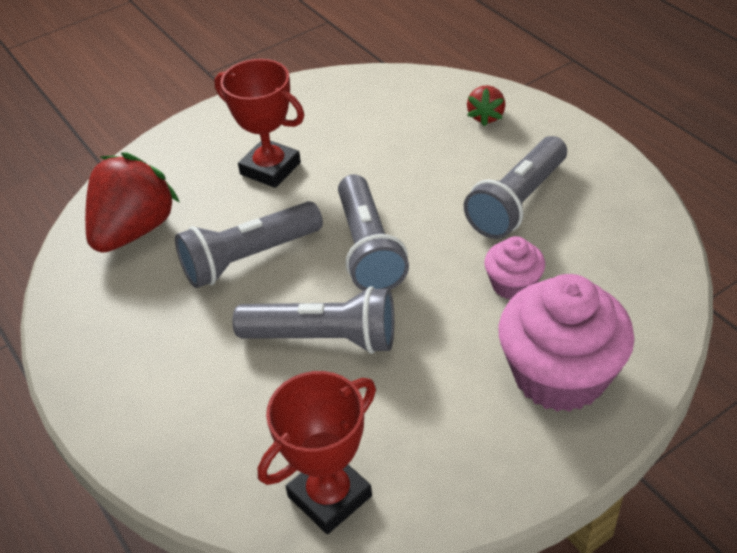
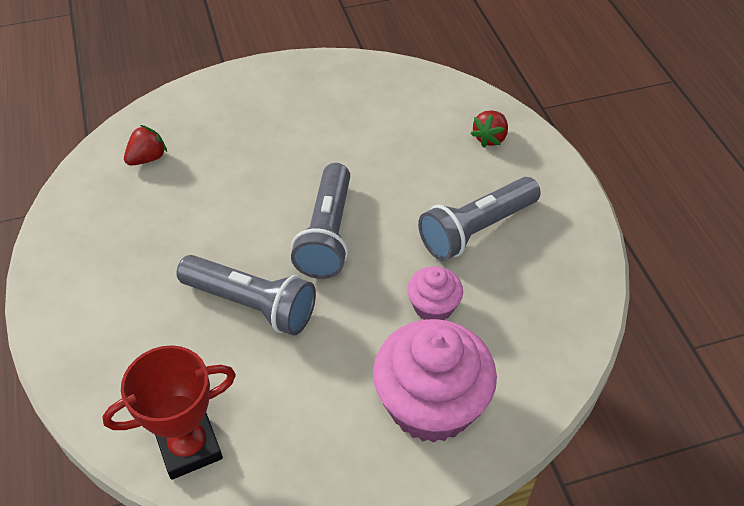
camera: 15 degrees right, 5 degrees up
(134, 230) = (147, 158): red strawberry -> red strawberry, size x0.49
(249, 258) = (226, 212): grey flashlight -> none
(270, 168) = (282, 134): red trophy -> none

